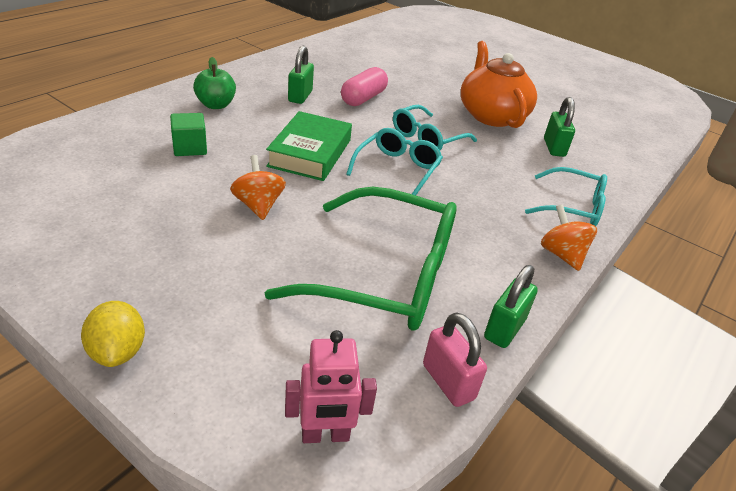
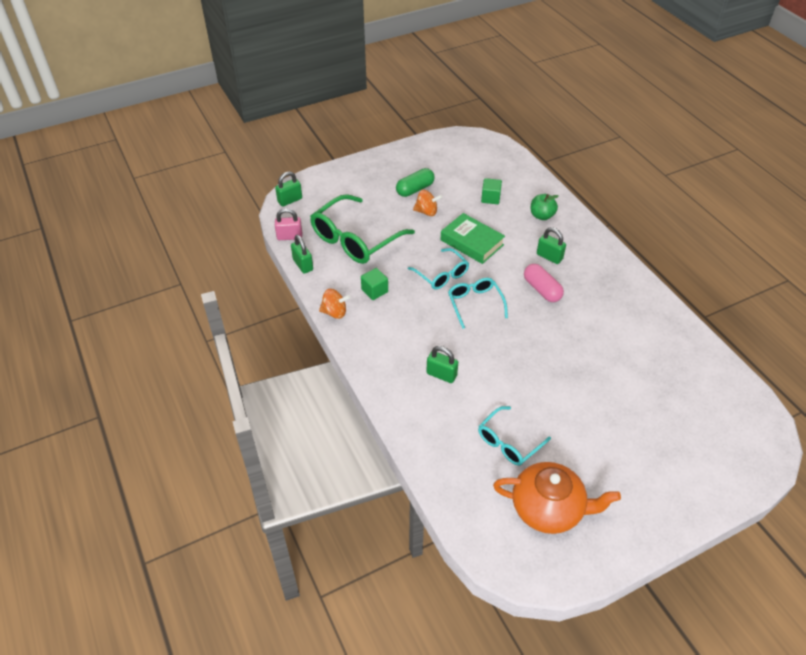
camera: 120 degrees right, 10 degrees up
(118, 351) = (354, 163): yellow lemon -> none
(195, 231) = (415, 189): none -> green capsule
(325, 435) = (290, 200): pink robot -> green padlock
(482, 224) = (374, 291): none -> green cube
(491, 115) = (500, 359): orange teapot -> orange teapot (548, 508)
(573, 207) = (370, 343): turquoise glasses -> turquoise glasses (508, 442)

